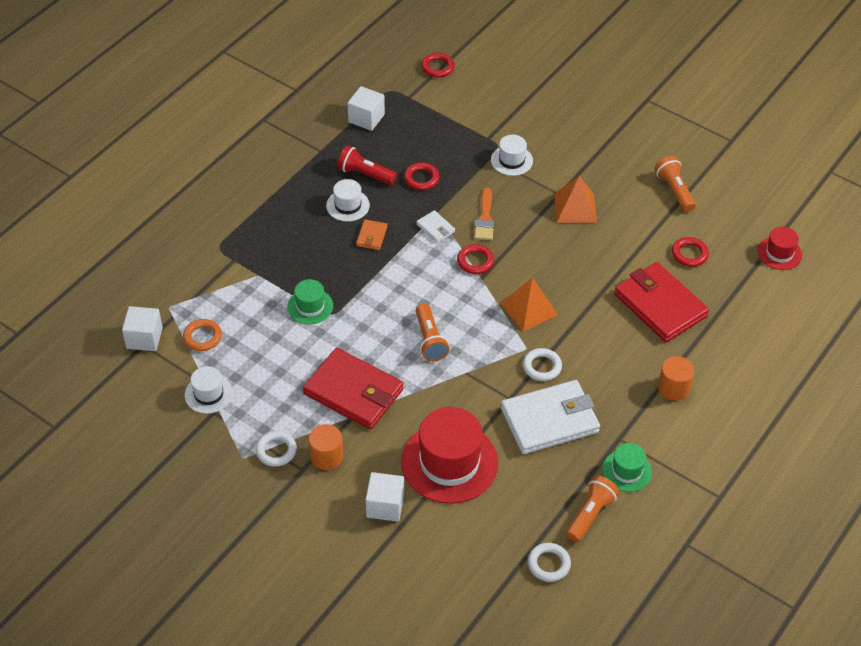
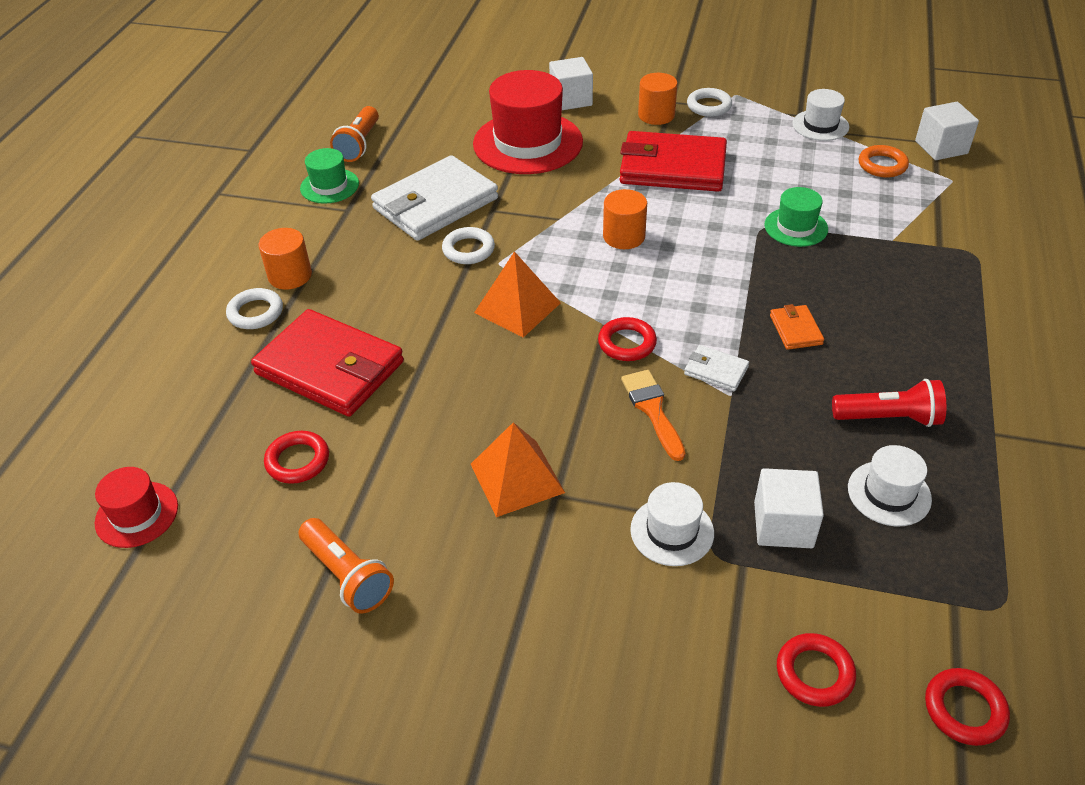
camera: 160 degrees right, 5 degrees down
(347, 205) = (868, 361): white hat -> white hat (889, 493)
(366, 118) = (984, 524): white cube -> white cube (783, 525)
(421, 179) = (797, 441): red ring -> red ring (814, 673)
(429, 340) = (624, 236): orange flashlight -> orange cylinder
(549, 564) = (388, 104): white ring -> white ring (255, 313)

